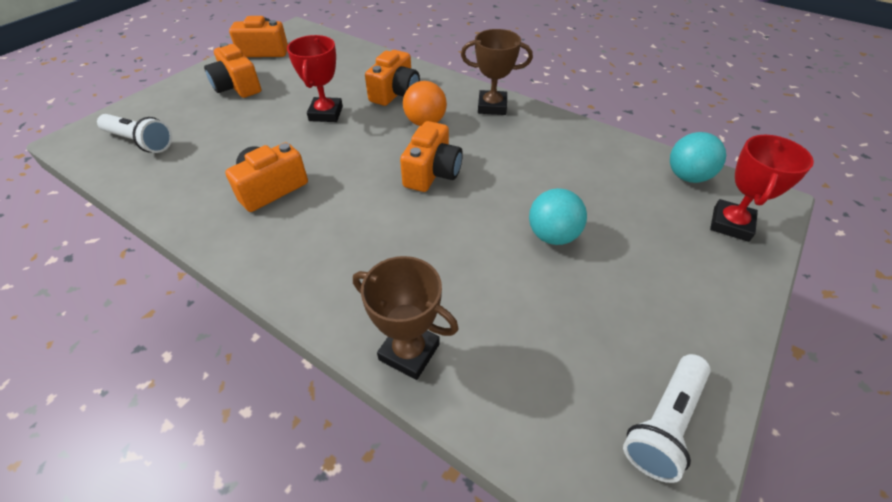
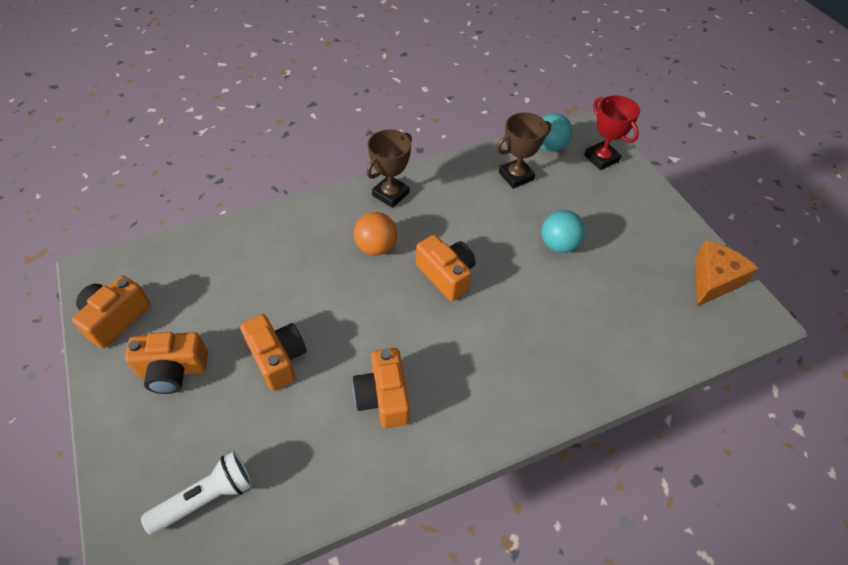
camera: 60 degrees left, 5 degrees up
(326, 113) = (299, 311): red trophy -> none
(395, 93) = (312, 246): orange camera -> orange camera (277, 358)
(409, 352) = (613, 373): brown trophy -> brown trophy (516, 176)
(663, 423) = (713, 281): white flashlight -> orange cheese

